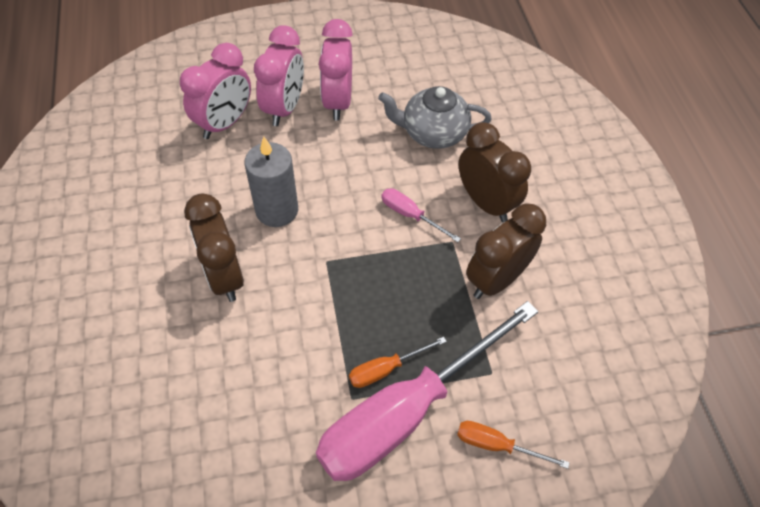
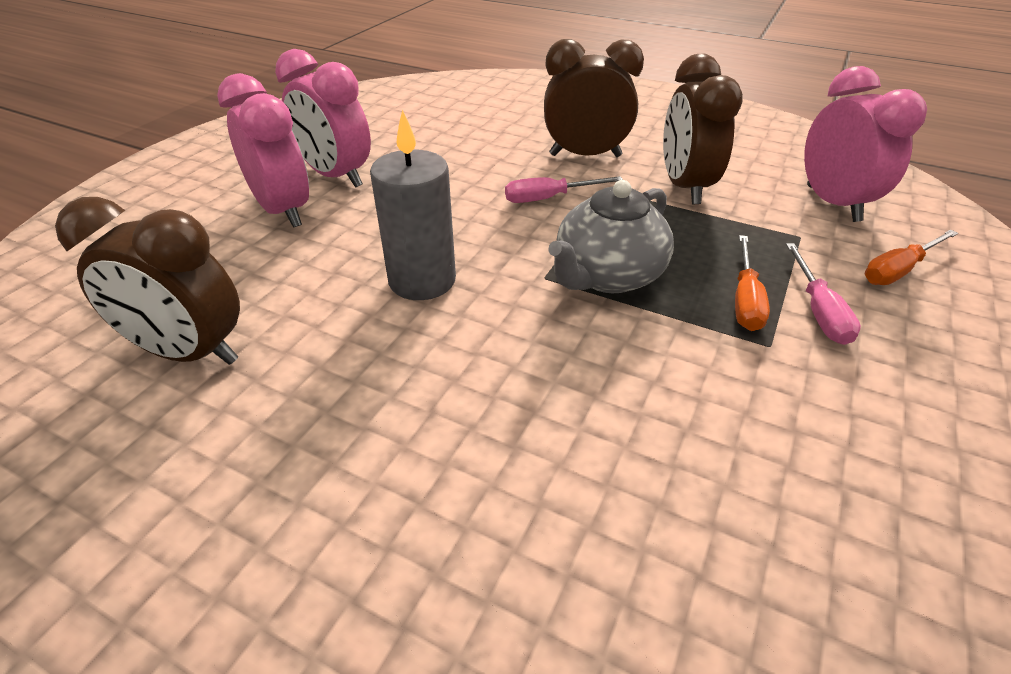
camera: 50 degrees left, 15 degrees down
(224, 123) = (226, 262): pink clock -> pink clock (832, 203)
(224, 276) = (469, 373): brown clock -> brown clock (190, 353)
(406, 412) = (818, 311): pink screwdriver -> pink screwdriver, size x0.40
(433, 133) = (463, 146): grey teapot -> grey teapot (607, 276)

